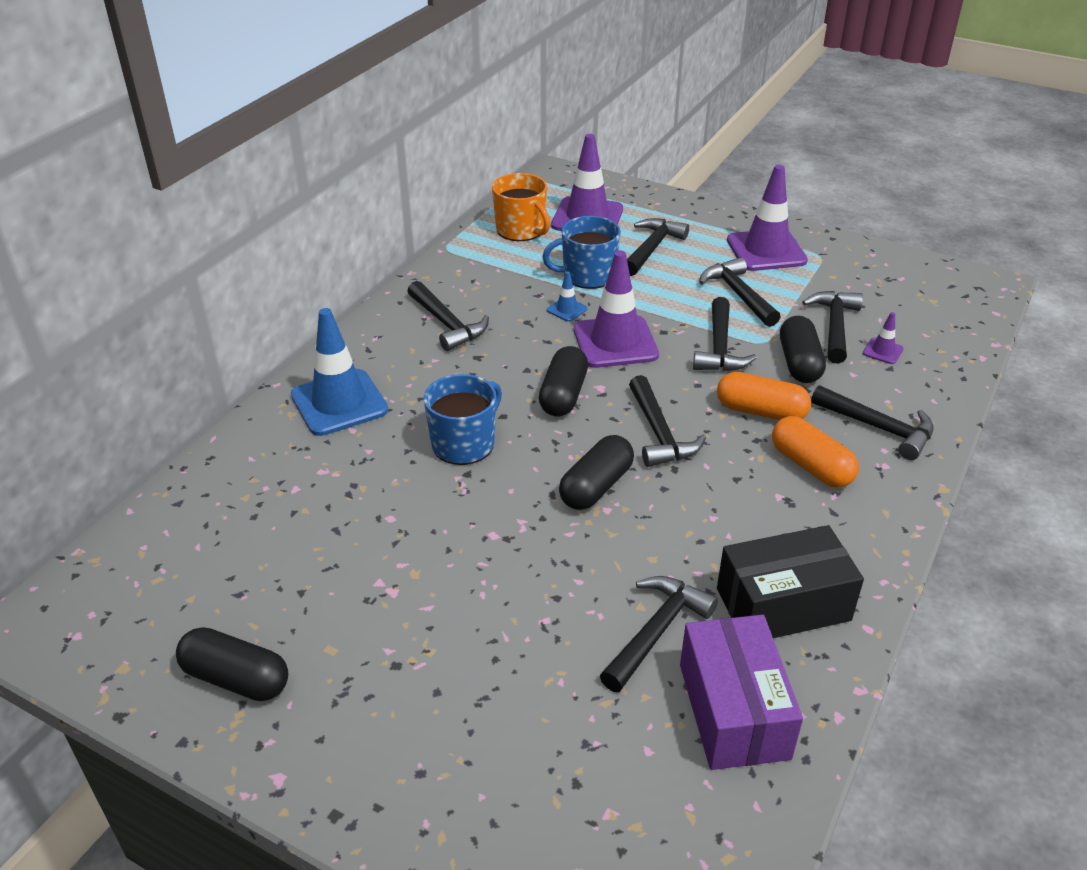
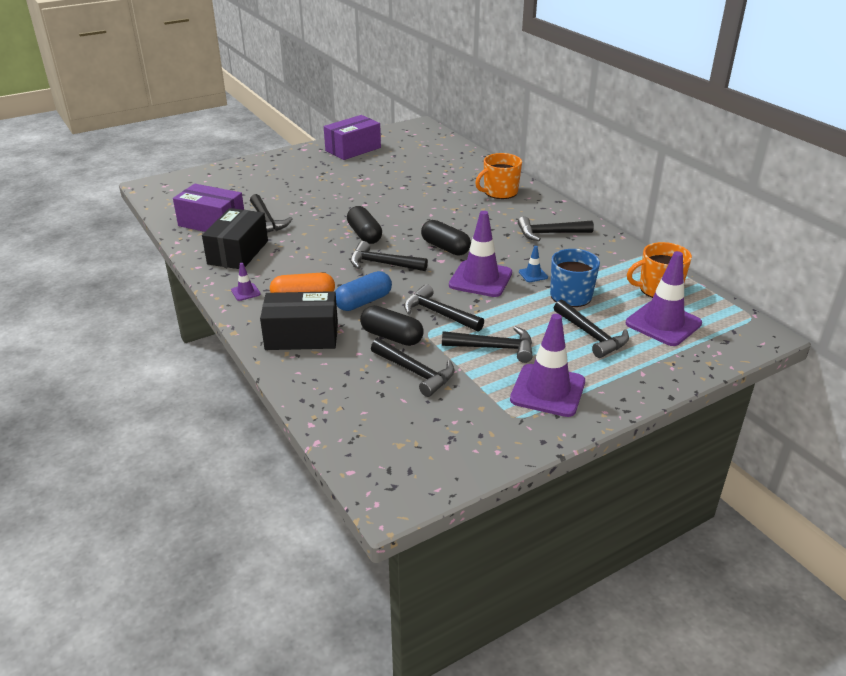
camera: 120 degrees right, 5 degrees down
(236, 679) = (353, 149): black capsule -> purple box
(339, 403) = (499, 192): blue traffic cone -> orange mug
(464, 443) = (434, 213): blue mug -> none
(760, 411) = (363, 302): orange capsule -> blue capsule
(879, 428) = (302, 336): black hammer -> black box
(882, 351) = (367, 379): purple traffic cone -> purple traffic cone (245, 292)

